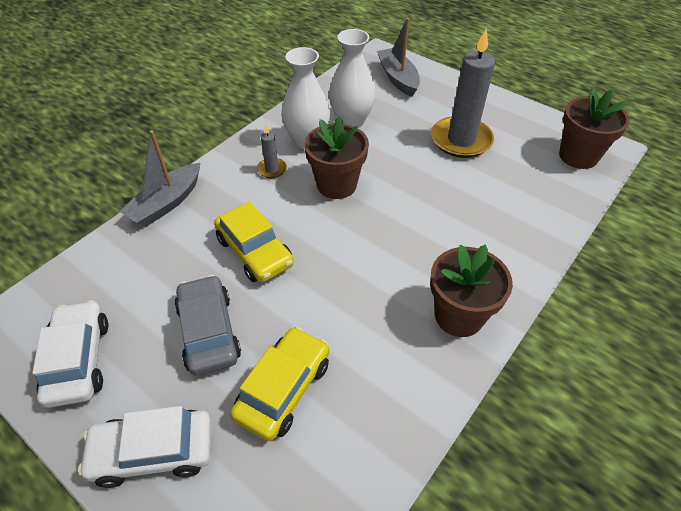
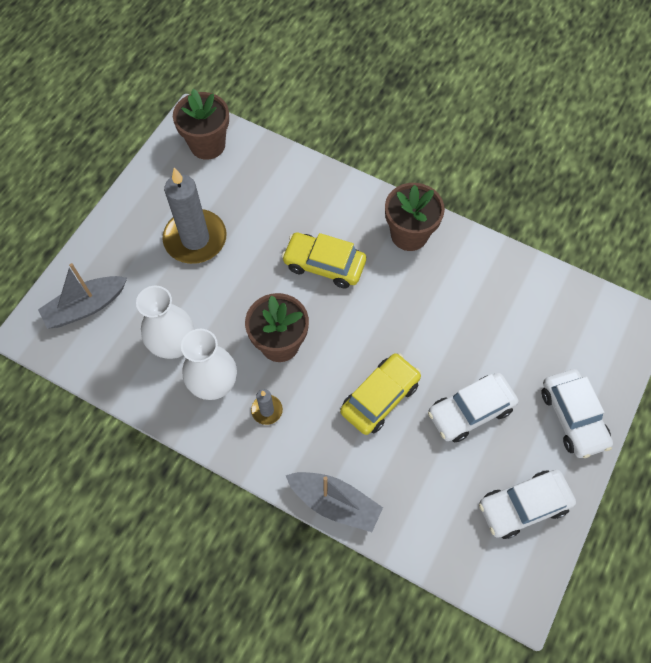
camera: 100 degrees left, 15 degrees up
(209, 332) = (470, 411): grey car -> white car
(283, 389) = (502, 343): yellow car -> yellow car (324, 265)

